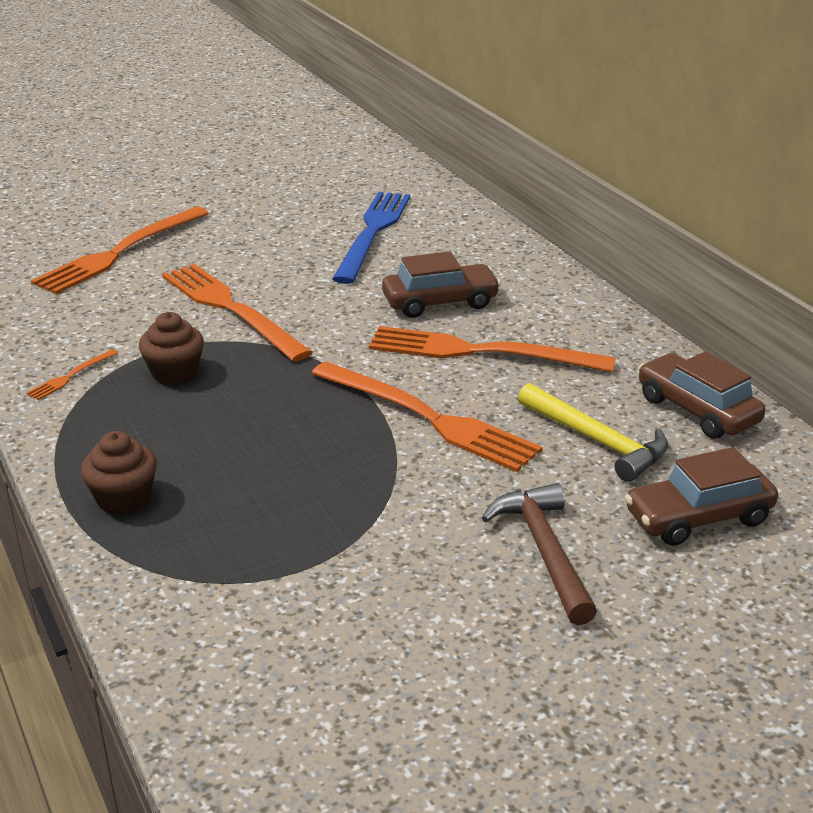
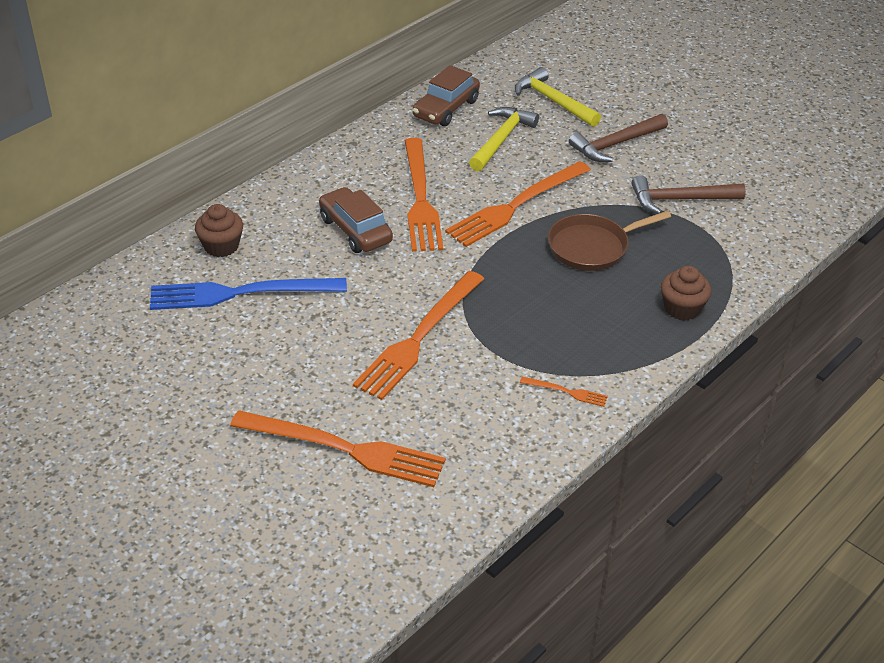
camera: 110 degrees left, 10 degrees up
(174, 372) = (529, 337): brown cupcake -> brown cupcake (221, 246)
(300, 458) = (592, 247): none -> brown pan
(358, 576) = (680, 200): none -> brown hammer
(428, 418) = (516, 205): orange fork -> orange fork turned 150 degrees counterclockwise
(698, 518) = (553, 101): brown car -> yellow hammer

